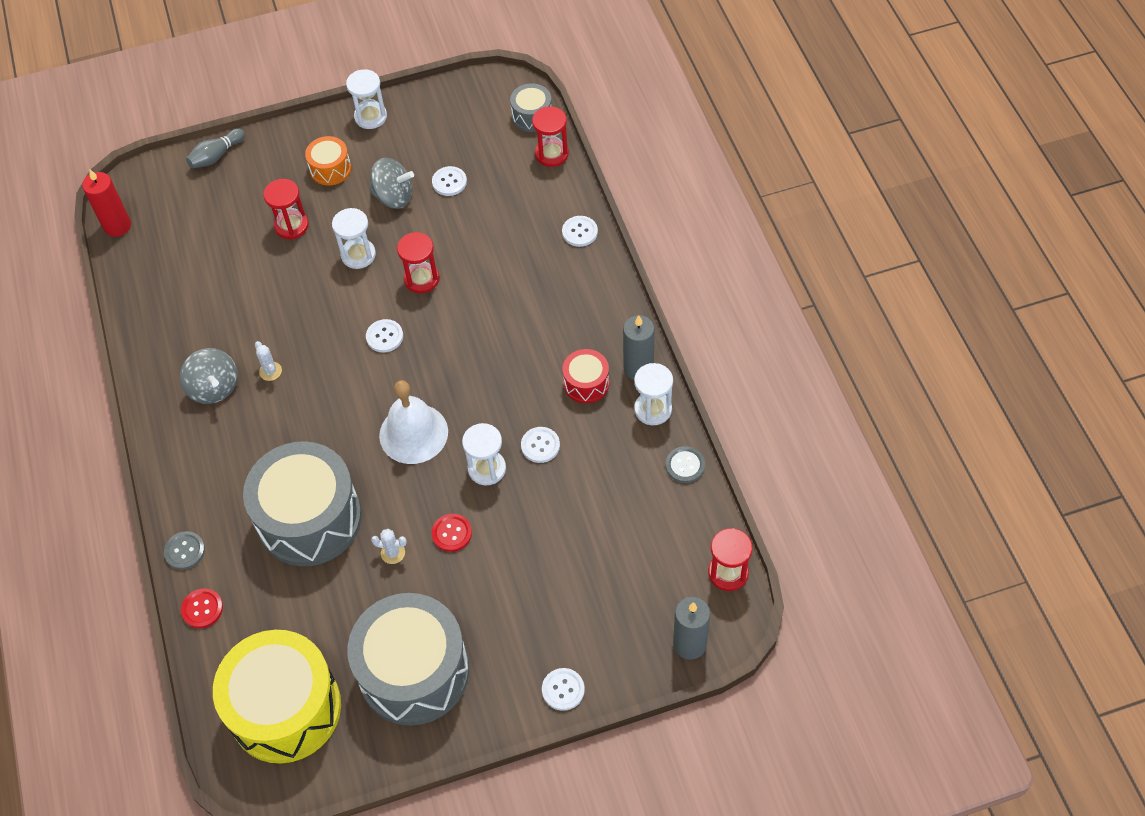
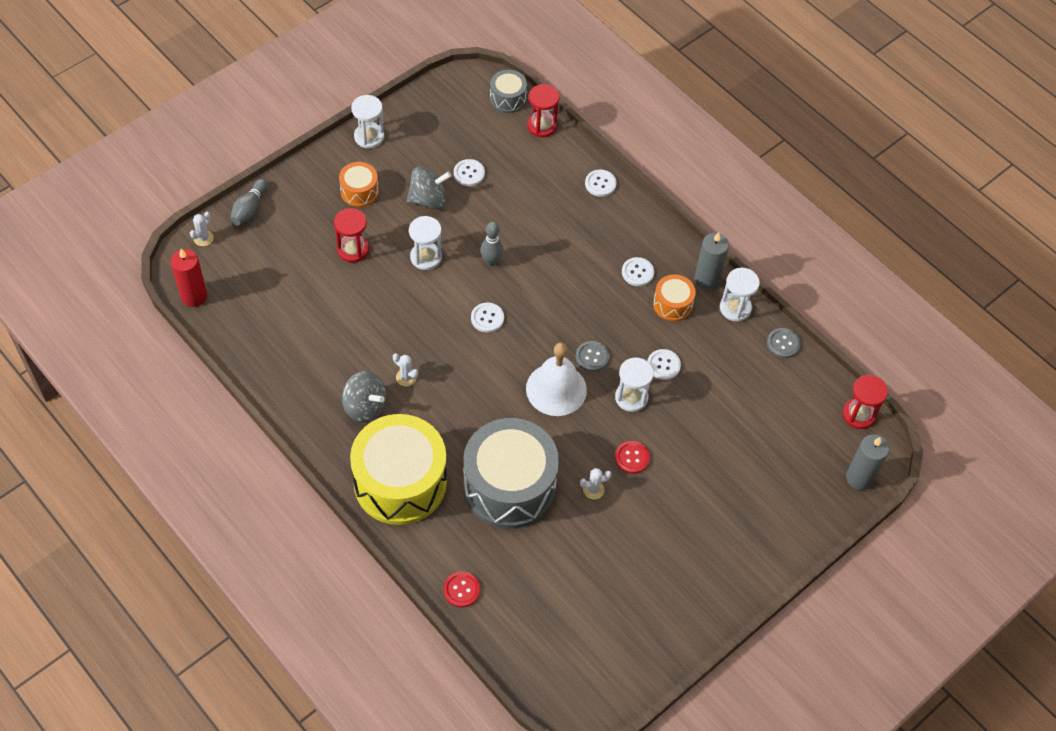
camera: 30 degrees left, 0 degrees up
(158, 172) = (203, 238): none -> white cactus
(185, 551) = (419, 549): grey button -> grey button (592, 357)
(285, 708) = (576, 642): yellow drum -> yellow drum (400, 482)
(414, 671) = (662, 575): grey drum -> none
(421, 279) = (491, 261): red hourglass -> grey bowling pin
(563, 690) = (784, 546): white button -> white button (637, 272)
(586, 383) = (672, 304): red drum -> orange drum

